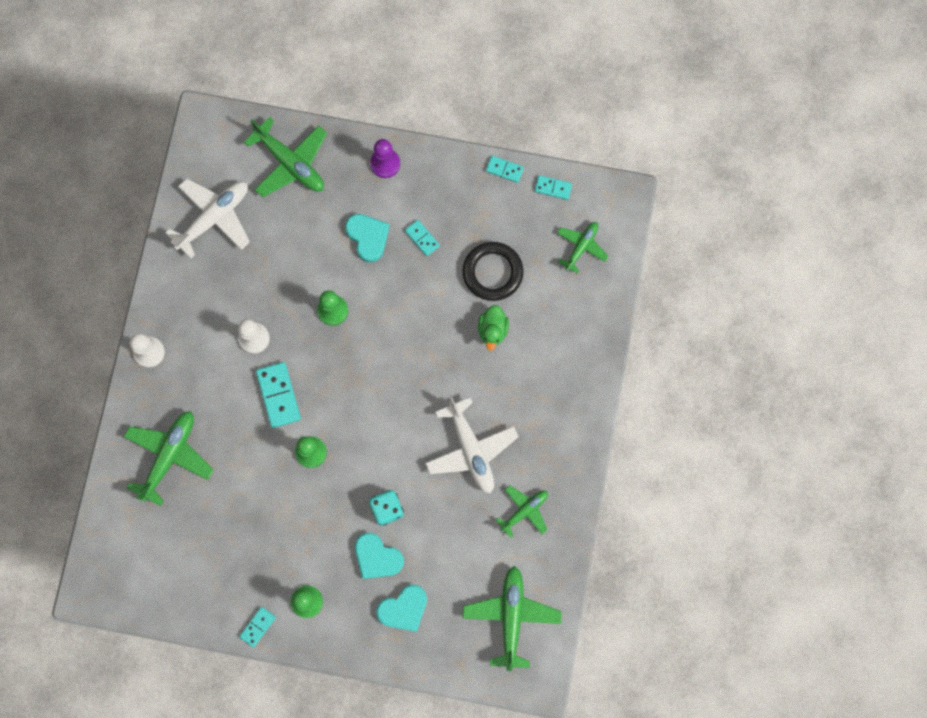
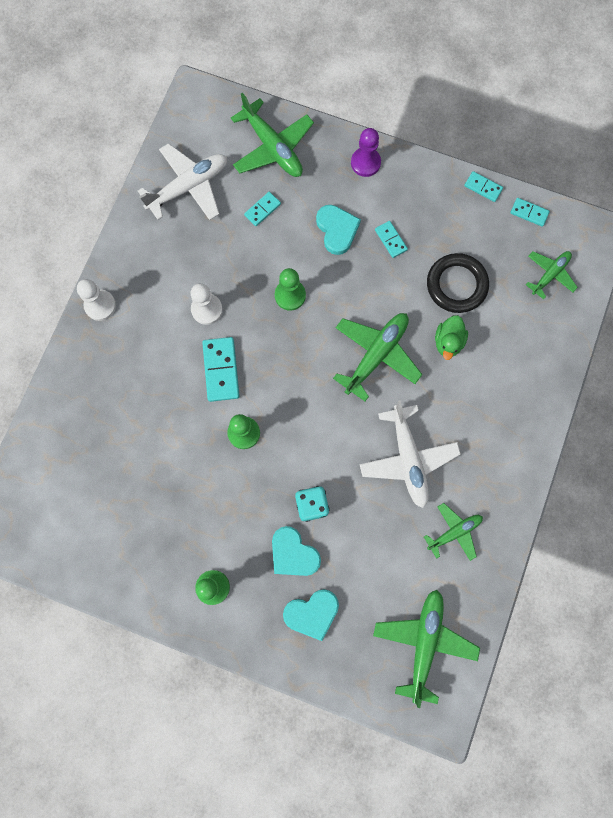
camera: 10 degrees right, 0 degrees up
(169, 455) = (100, 411): green plane -> green plane (376, 355)
(258, 627) = (157, 604): turquoise domino -> turquoise domino (262, 210)

